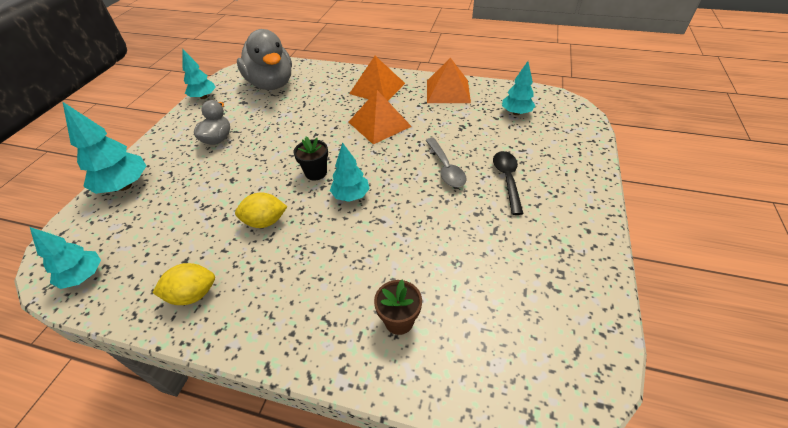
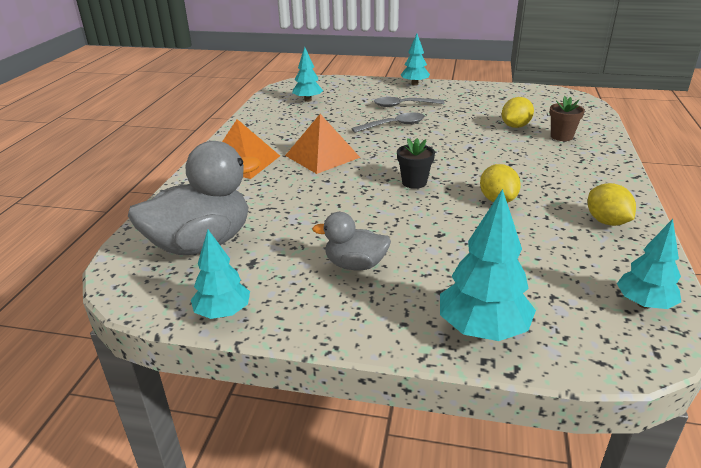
camera: 95 degrees left, 15 degrees down
(351, 195) = (443, 162): turquoise tree -> turquoise tree (414, 84)
(438, 276) = (515, 126): none -> yellow lemon
(448, 91) = (261, 126): orange pyramid -> none
(507, 179) = (403, 105): black spoon -> grey spoon

